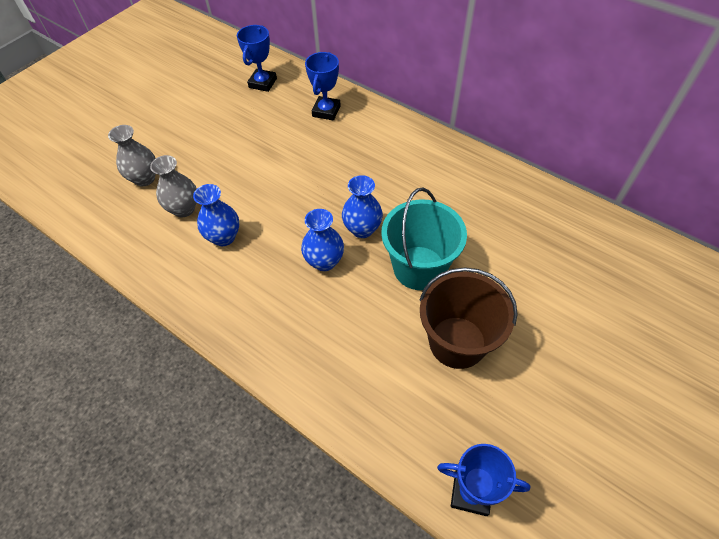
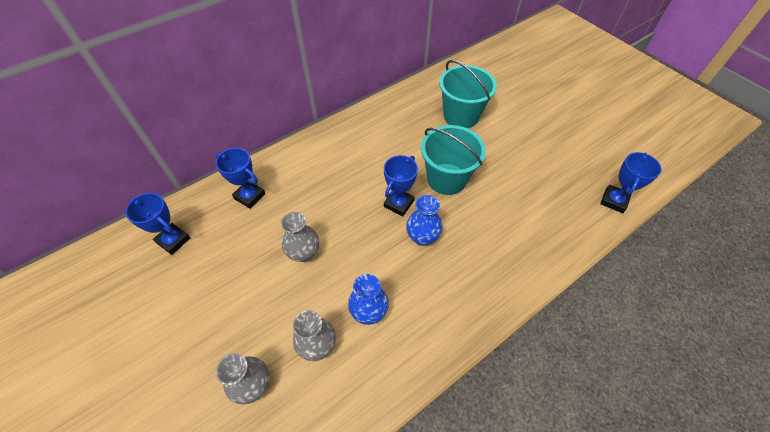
camera: 75 degrees left, 0 degrees up
(275, 170) = (304, 253): none -> grey vase
(362, 229) = (399, 204): blue vase -> blue trophy
(457, 342) = (512, 176): brown bucket -> none
(540, 262) = (461, 116): none -> turquoise bucket

